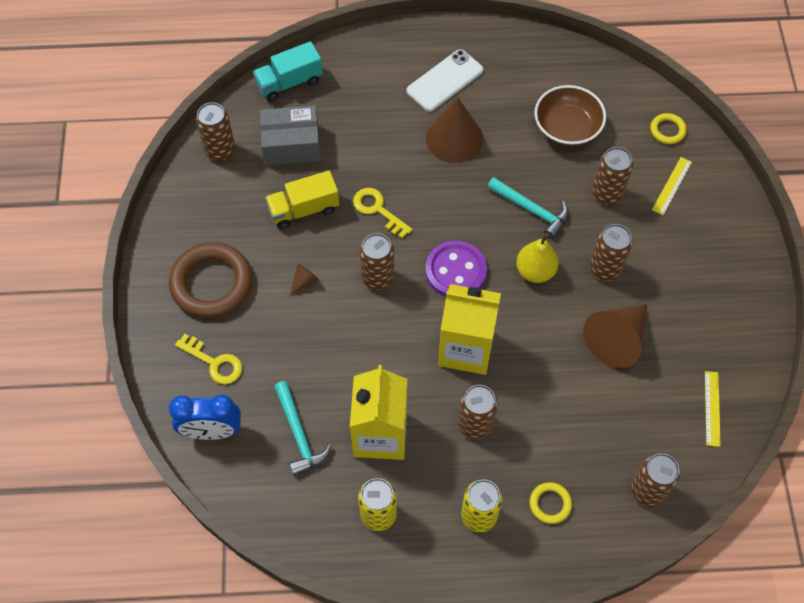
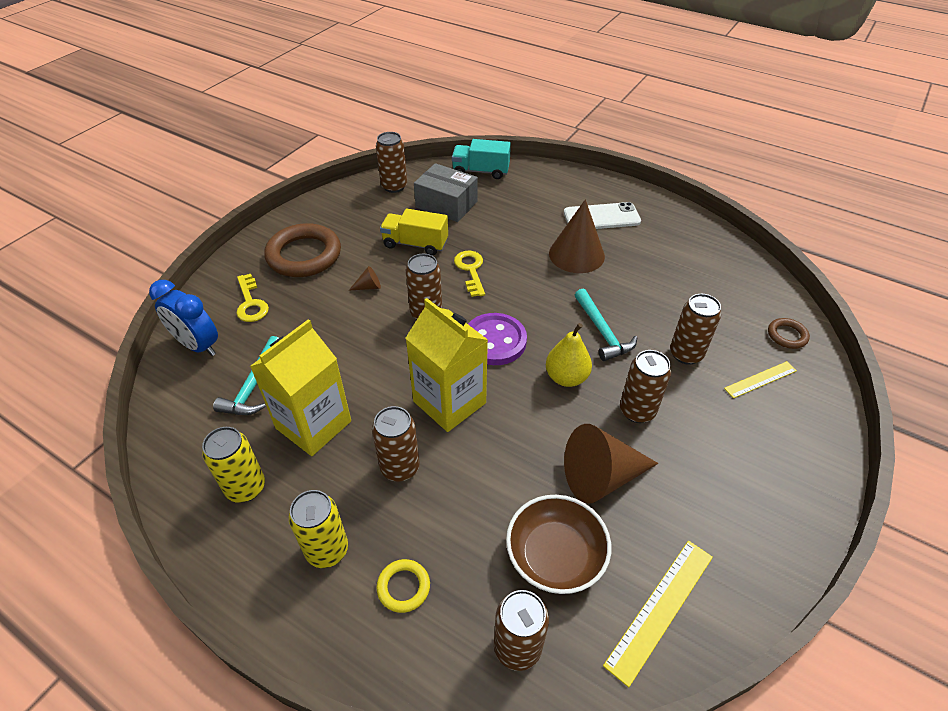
camera: 35 degrees right, 15 degrees down
(567, 127) = (685, 290): brown bowl -> brown bowl (555, 555)
(667, 130) = (787, 335): yellow ring -> brown ring
(712, 408) = (660, 608): yellow ruler -> yellow ruler, size x1.57

